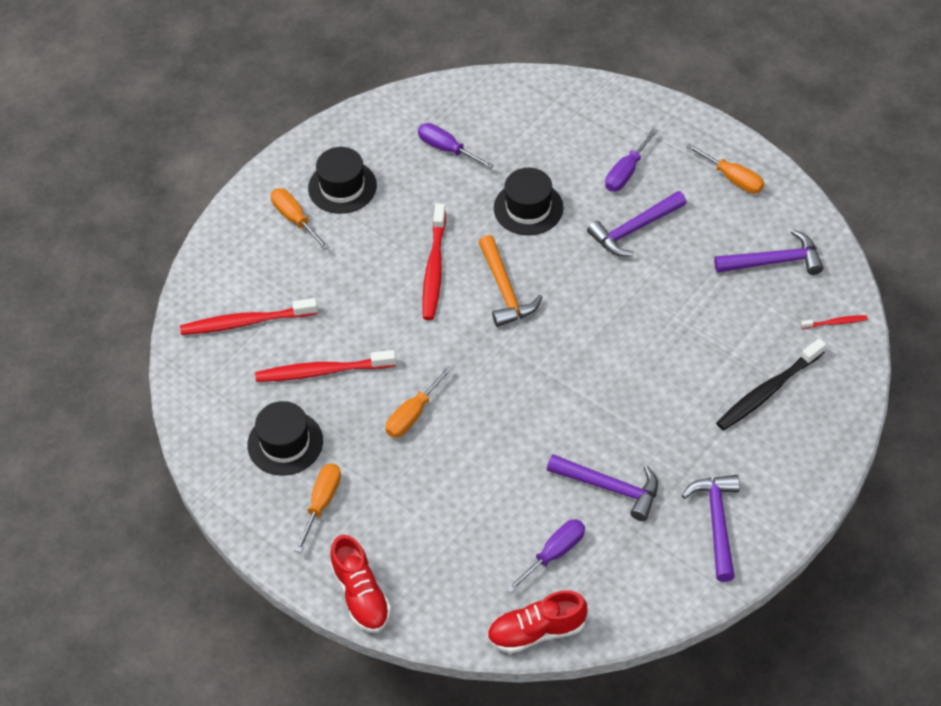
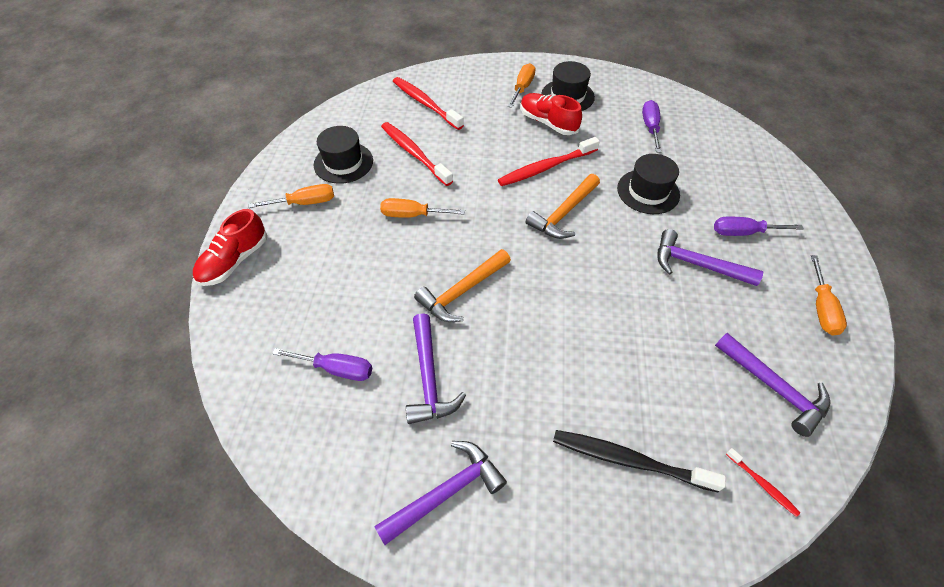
camera: 55 degrees right, 0 degrees up
(536, 631) = (249, 395): red shoe -> red shoe (548, 123)
(538, 419) = (462, 291): none -> orange hammer

